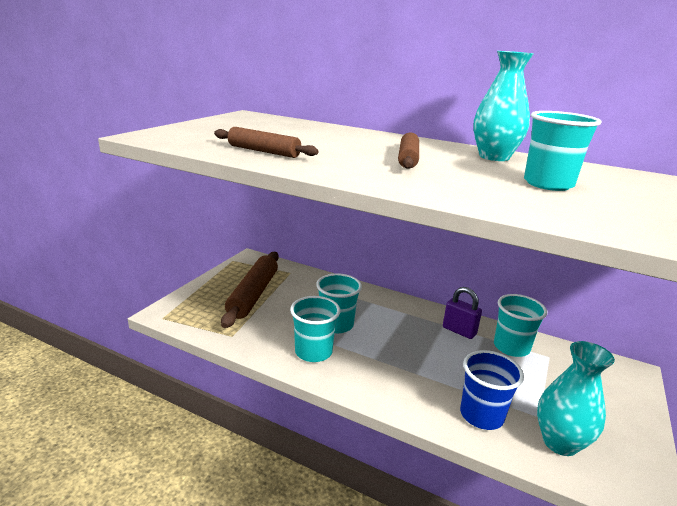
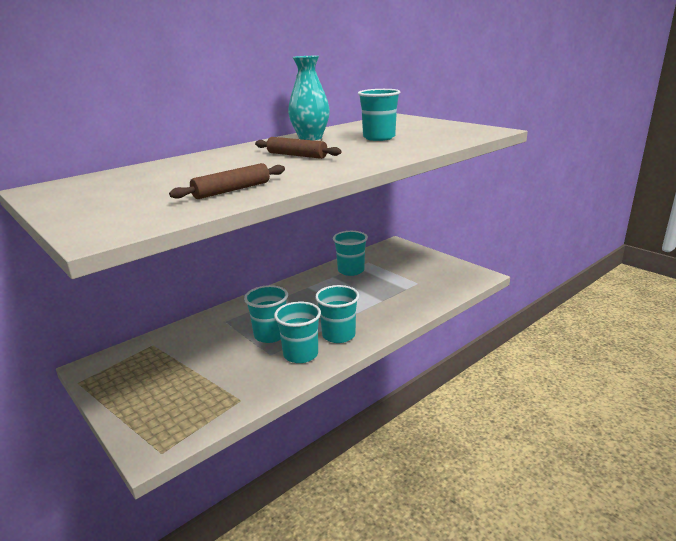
camera: 65 degrees left, 0 degrees up
(253, 294) = (174, 376): brown rolling pin -> none
(362, 370) = (338, 335): none -> turquoise cup
(459, 331) = (320, 283): purple padlock -> none
(481, 415) = (408, 301): blue cup -> none
(560, 442) = (440, 284): turquoise vase -> none

